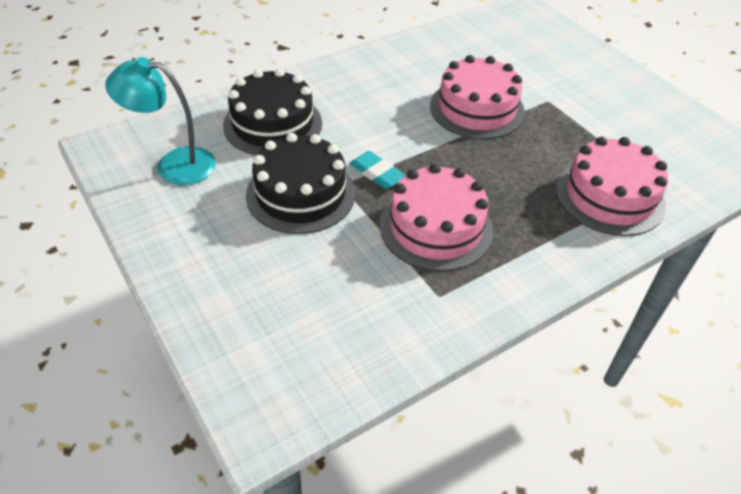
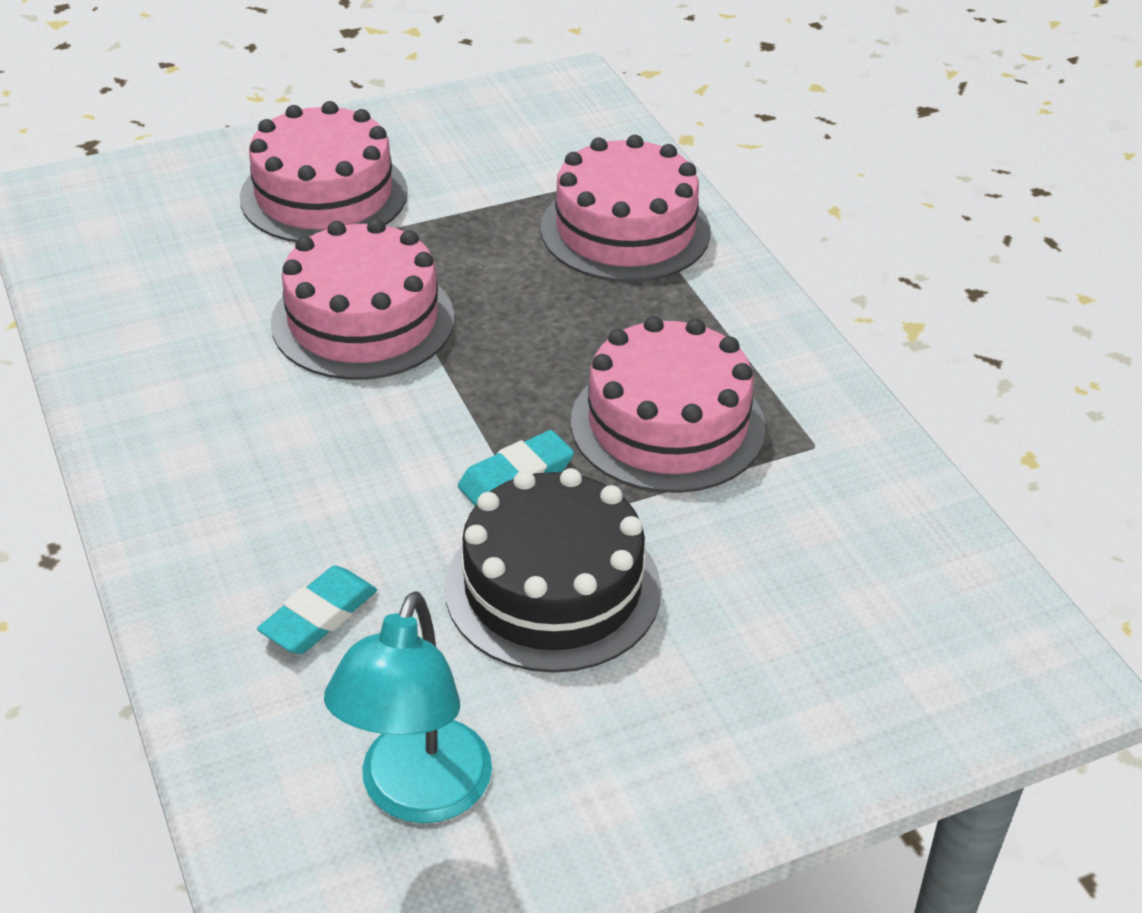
camera: 80 degrees left, 5 degrees down
(273, 124) = (319, 616): black cake -> turquoise eraser
(573, 82) = (324, 195): none -> pink cake

